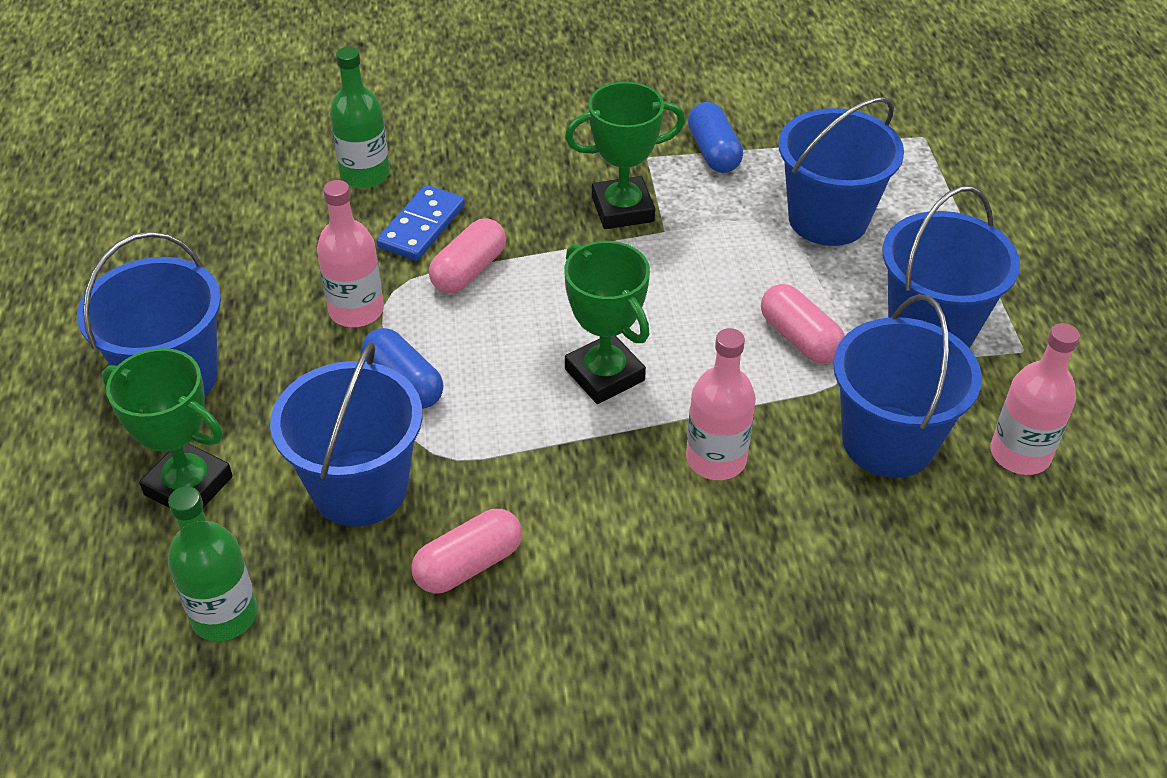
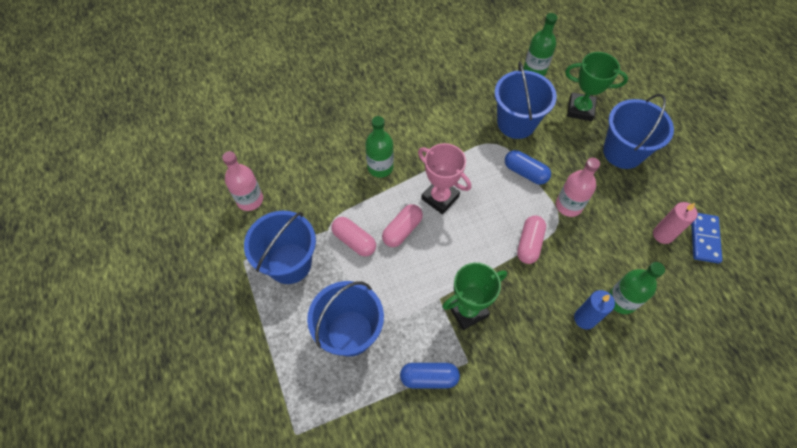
camera: 165 degrees right, 15 degrees up
(222, 237) = (663, 235): none -> pink candle
(422, 226) = (568, 268): blue domino -> blue domino (704, 238)
(439, 166) = (584, 318): none -> blue candle
(468, 564) = (461, 104): pink capsule -> pink capsule (402, 230)
(604, 375) = (440, 197): green trophy -> pink trophy
(713, 152) = (429, 378): blue capsule -> blue capsule turned 60 degrees counterclockwise
(716, 459) = (380, 167): pink bottle -> green bottle
(888, 441) = (308, 193): blue bucket -> none

